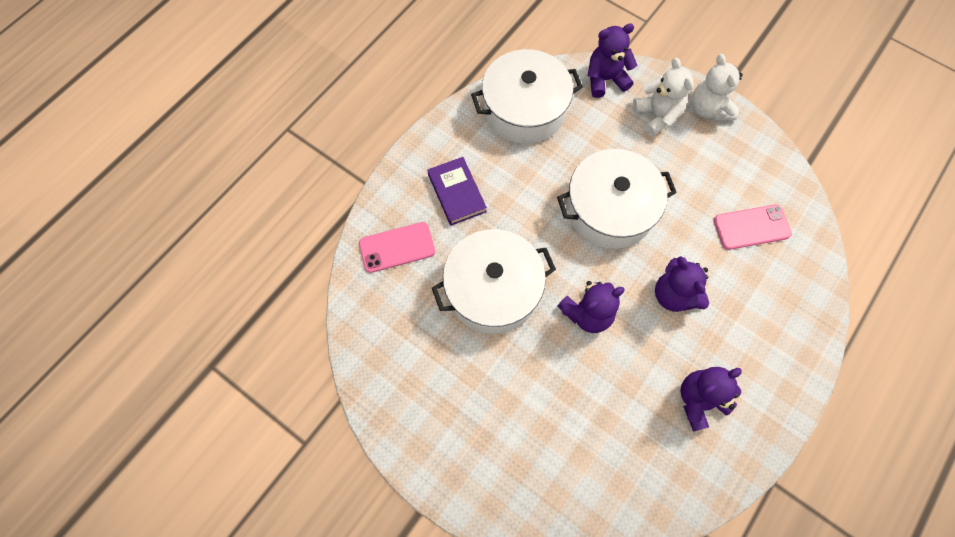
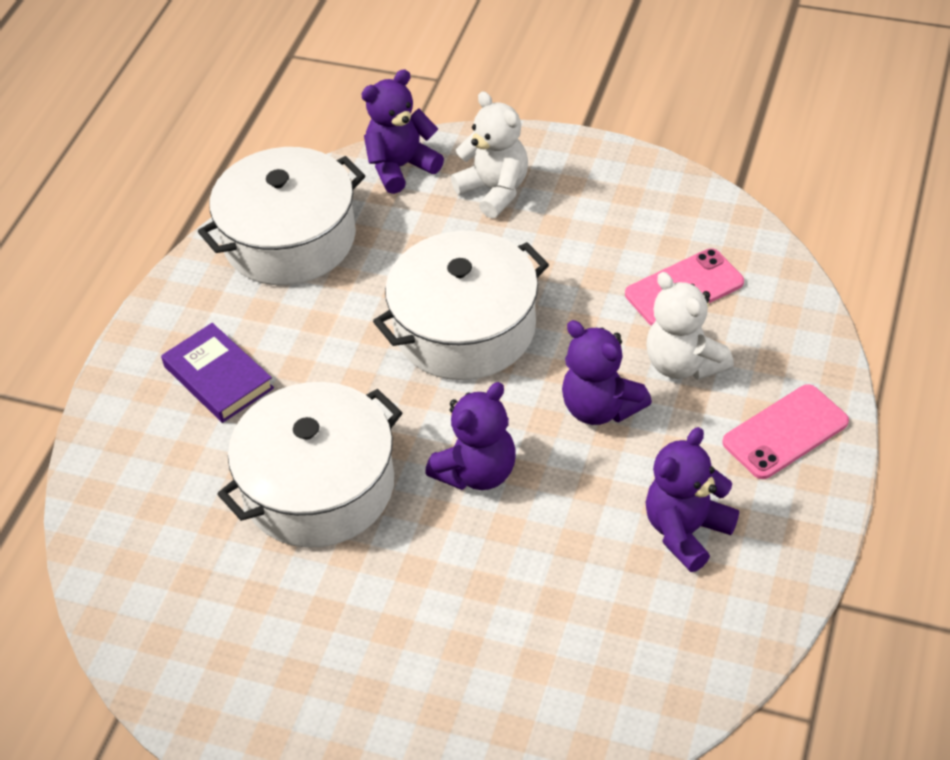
camera: 15 degrees left, 20 degrees down
(397, 247) = (145, 478): pink phone -> pink phone (785, 432)
(708, 109) = (568, 161): white teddy bear -> white teddy bear (684, 364)

